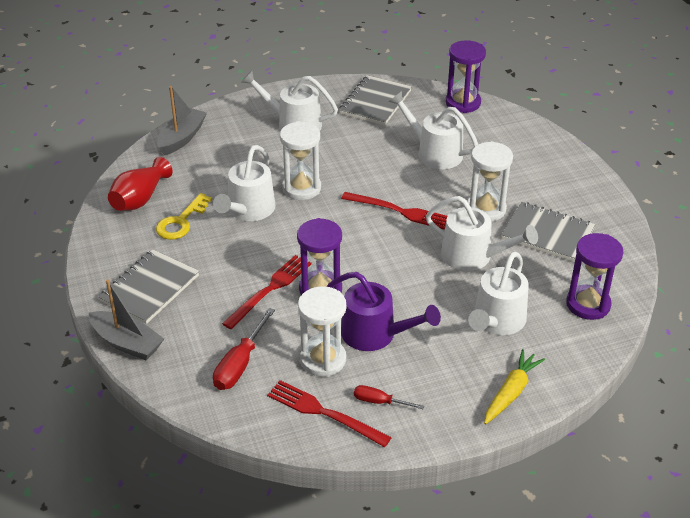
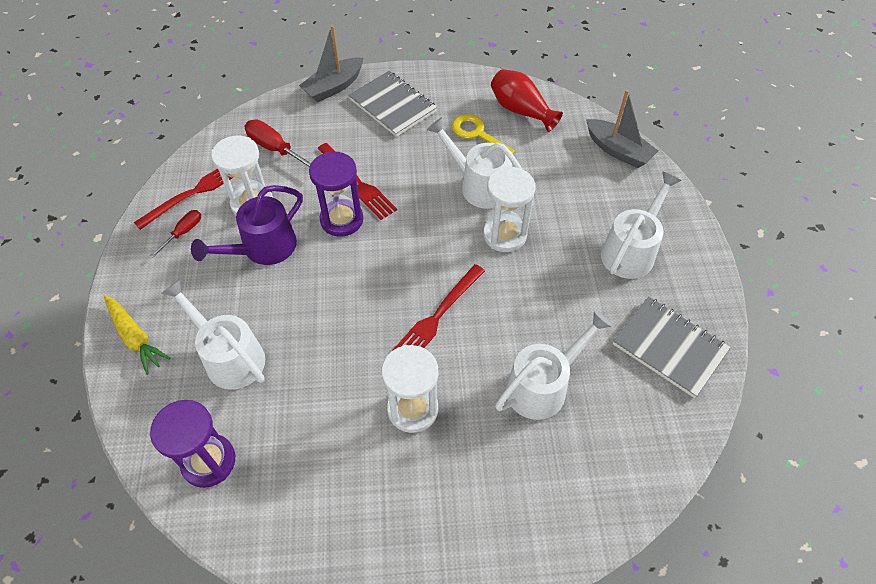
camera: 105 degrees right, 15 degrees up
(463, 103) = (657, 460): purple hourglass -> none
(473, 256) = (335, 367): white watering can -> none
(547, 234) = (342, 465): grey notebook -> none

